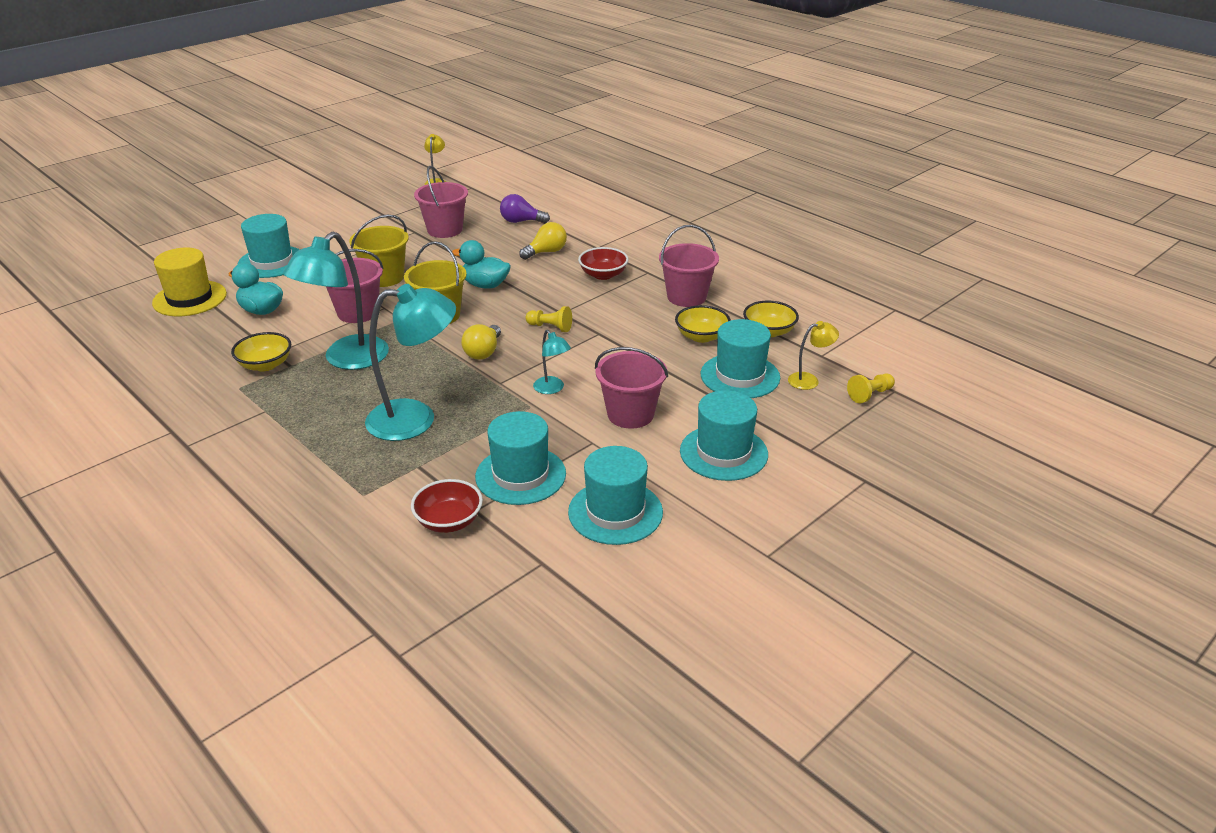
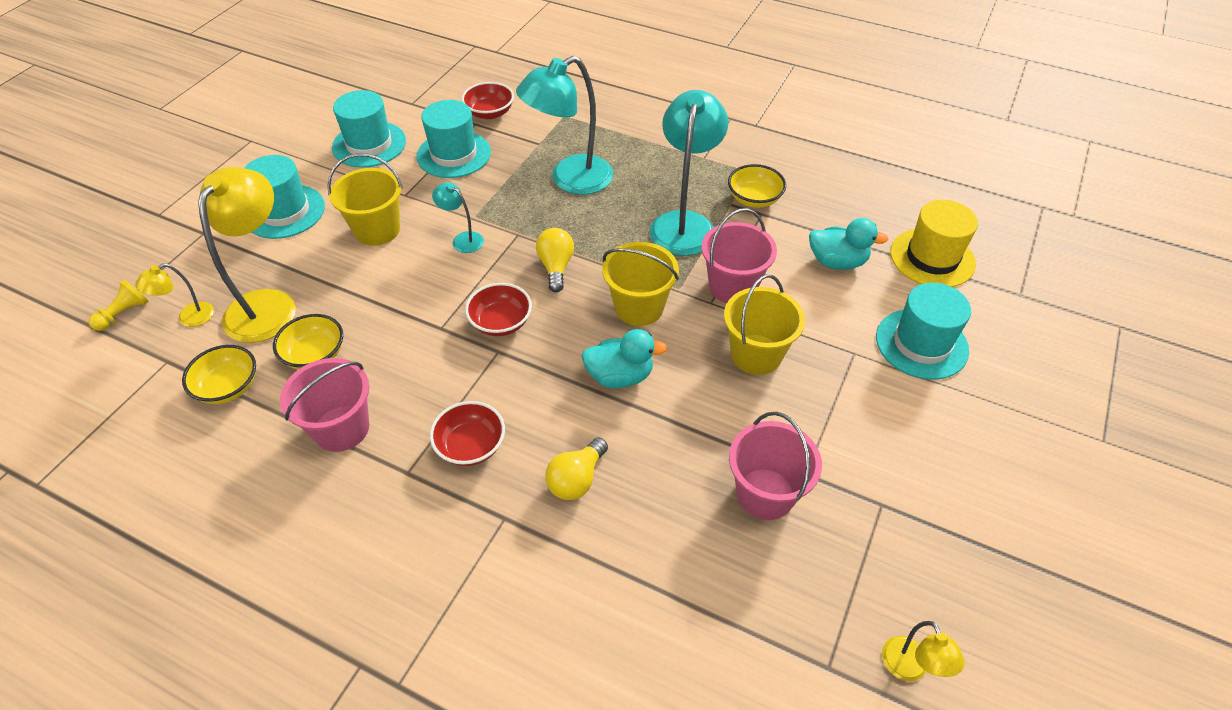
camera: 160 degrees right, 15 degrees up
(521, 221) = (662, 562): purple light bulb -> none
(550, 327) = (501, 322): yellow pawn -> red bowl
(630, 414) = (377, 230): pink bucket -> yellow bucket
(740, 376) = (268, 304): turquoise hat -> yellow lamp

